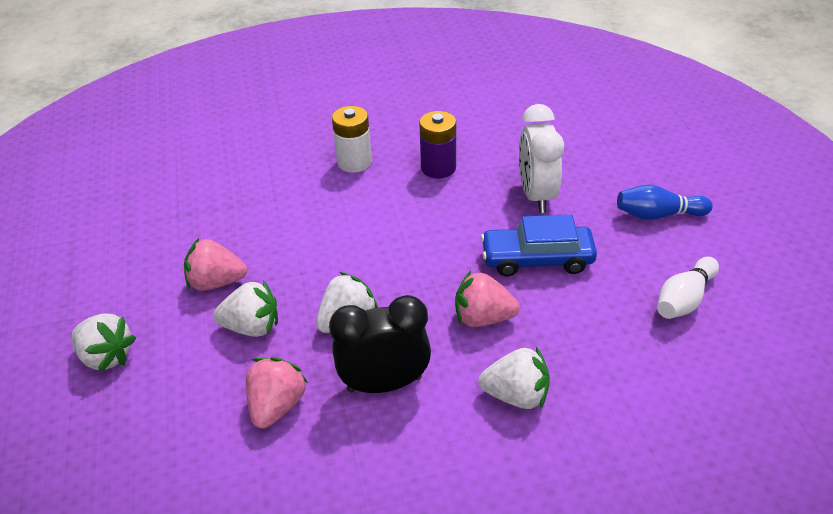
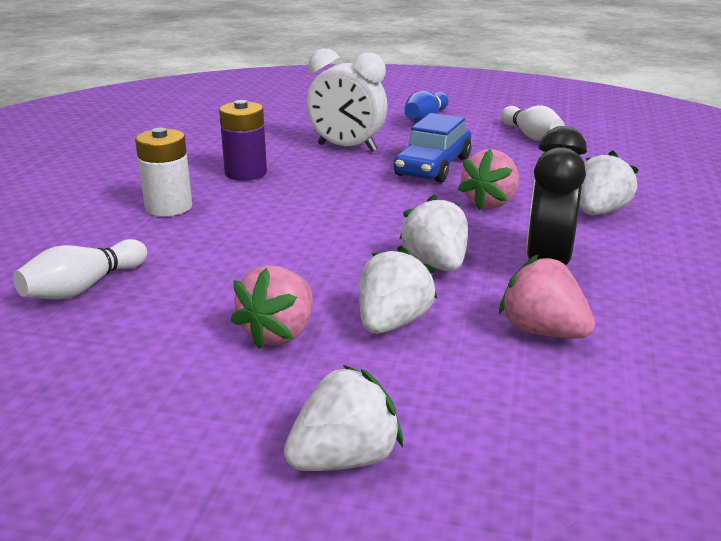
camera: 65 degrees left, 15 degrees down
(230, 184) = (83, 287): none -> white bowling pin

